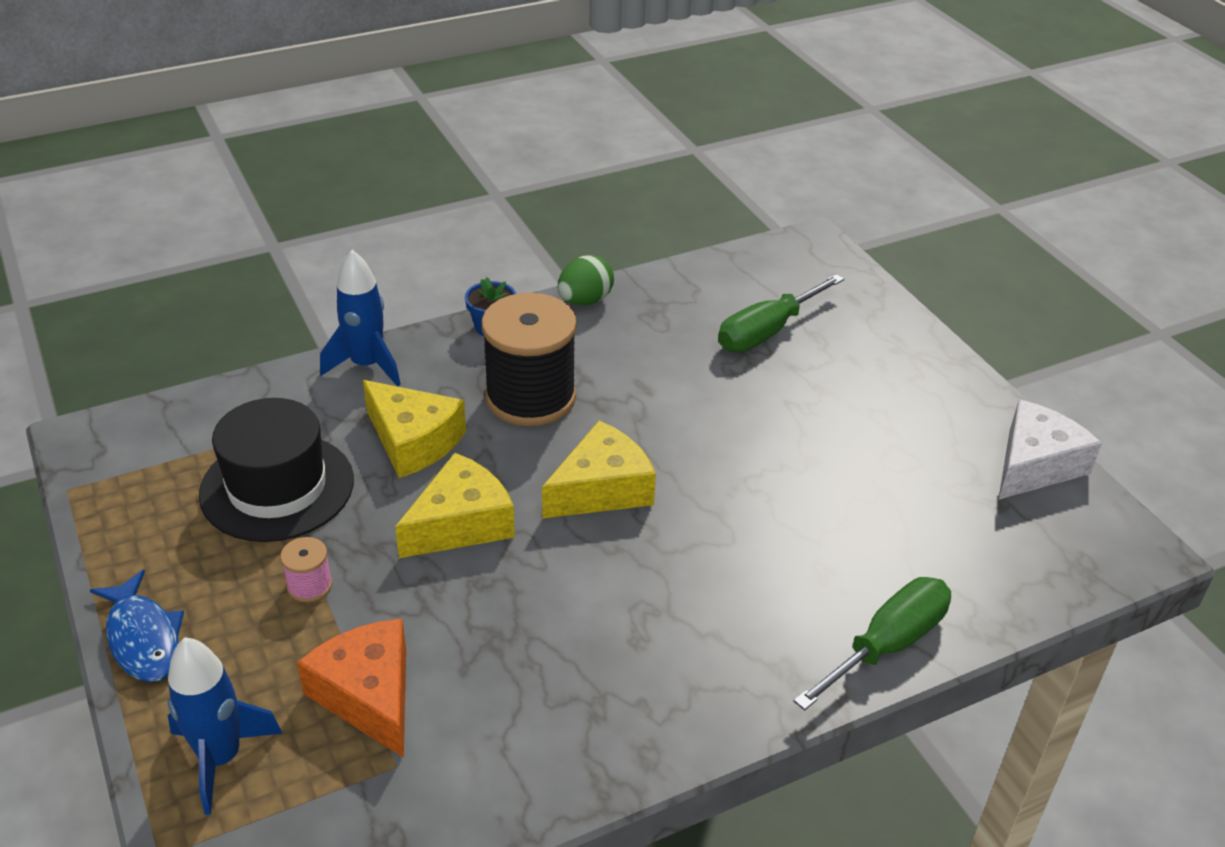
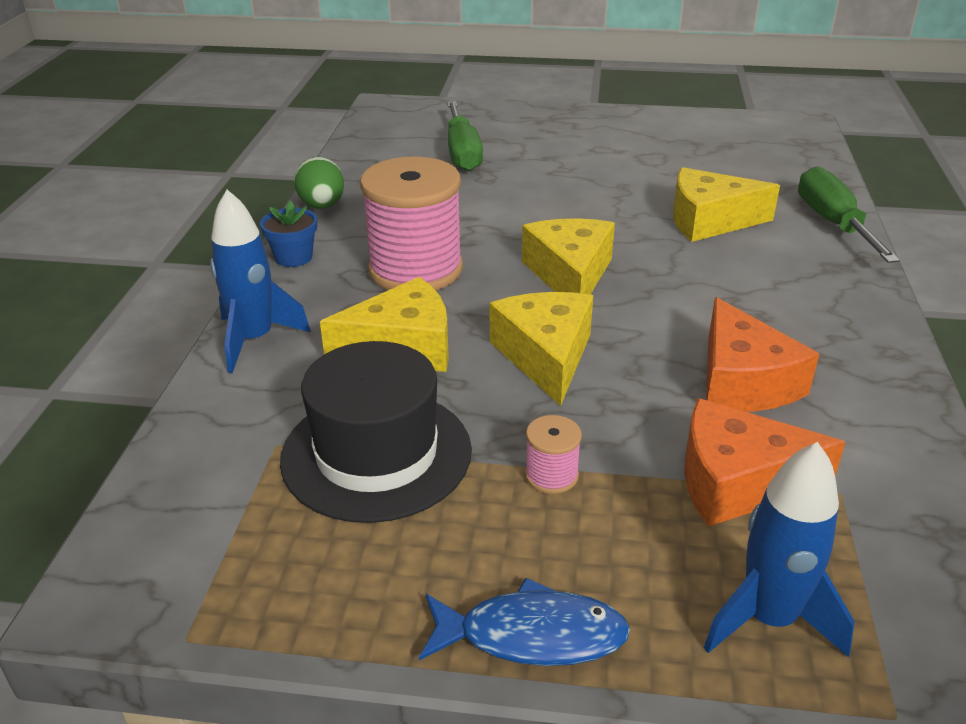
camera: 55 degrees left, 5 degrees down
(514, 658) = (742, 382): none -> orange cheese
(530, 397) = (415, 269): black spool -> pink spool
(796, 546) = (709, 221): none -> yellow cheese
(1035, 465) = (700, 123): white cheese -> none

